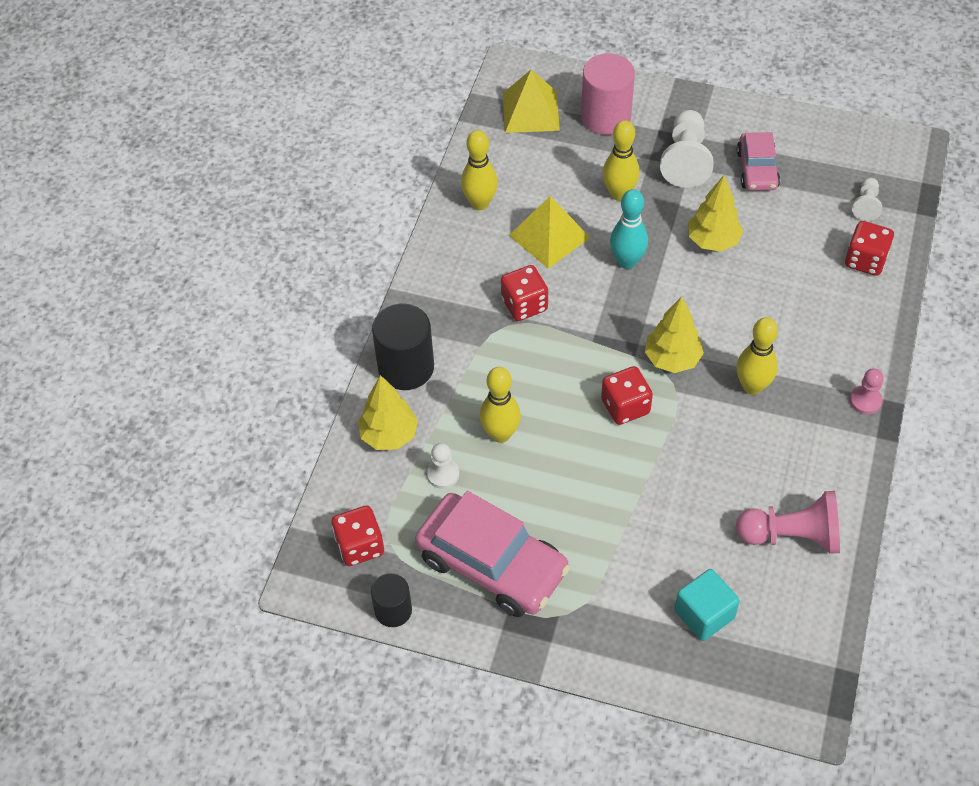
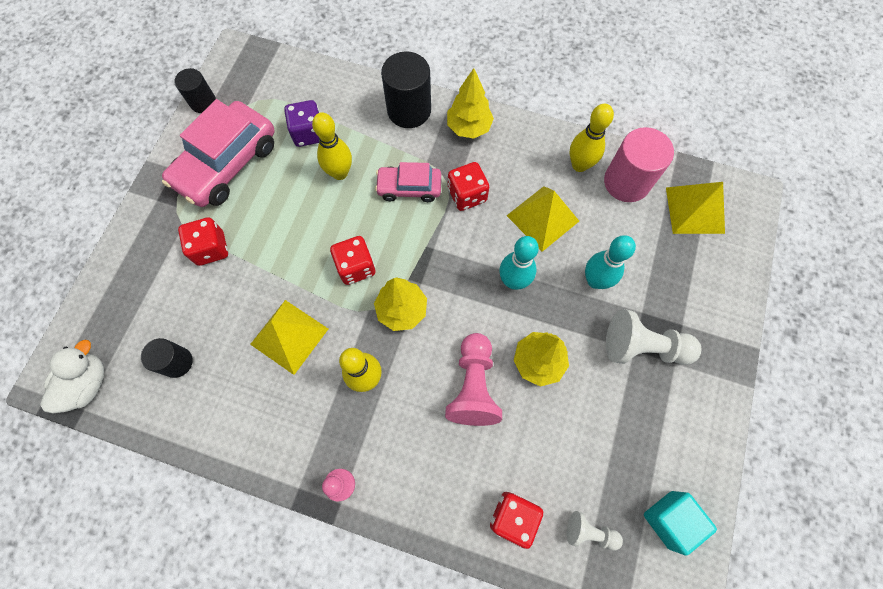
camera: 90 degrees right, 15 degrees up
(360, 546) = (257, 82): red dice -> red dice (211, 249)
(389, 435) = (348, 99): yellow tree -> yellow tree (469, 127)
(443, 474) = (309, 133): white pawn -> purple dice
(605, 117) = (694, 276): pink cylinder -> pink cylinder (626, 182)
(619, 194) = (595, 280): yellow bowling pin -> turquoise bowling pin
(704, 614) = (153, 310): turquoise cube -> turquoise cube (670, 519)
(716, 464) = (289, 336): none -> yellow pyramid
(757, 169) = (634, 418): pink car -> pink car (409, 188)
(764, 575) = (177, 362): none -> black cylinder
(792, 536) = (209, 391): pink pawn -> pink pawn (473, 386)
(805, 669) = (87, 384): none -> white duck

